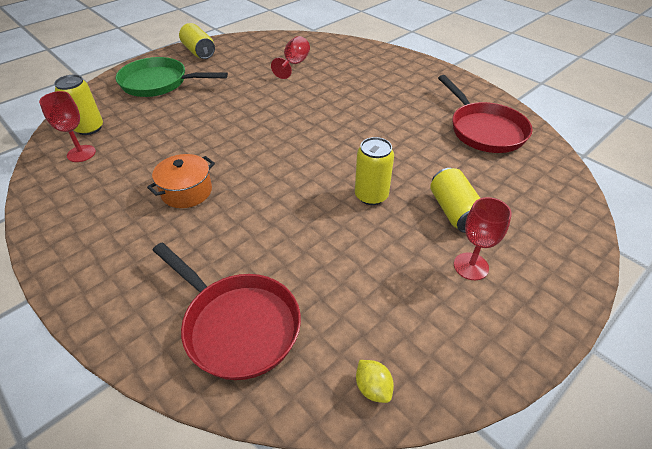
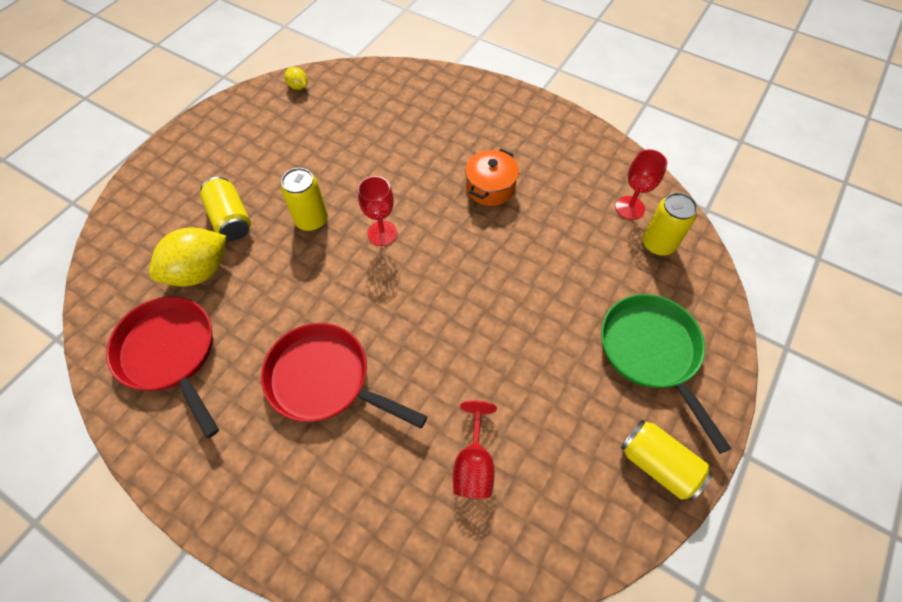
camera: 165 degrees right, 15 degrees up
(159, 83) = (652, 352): green pan -> green pan turned 105 degrees counterclockwise
(237, 325) = (392, 100): red pan -> red pan (325, 379)
(471, 266) = (225, 170): red goblet -> red goblet (382, 233)
(475, 174) = (199, 271): none -> yellow lemon

